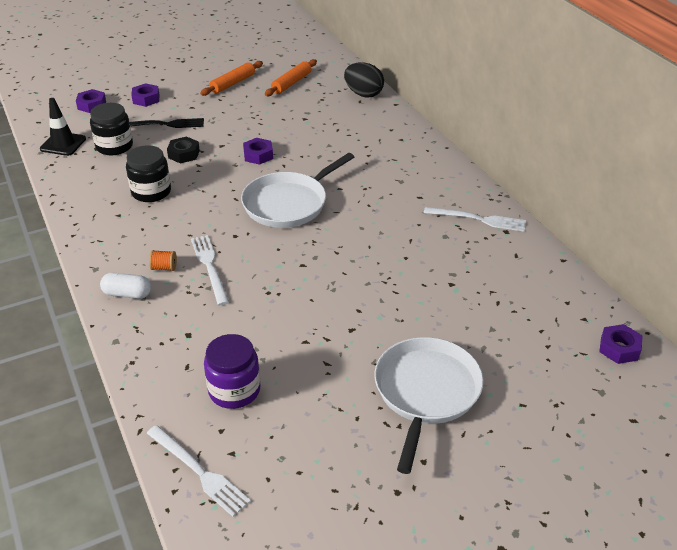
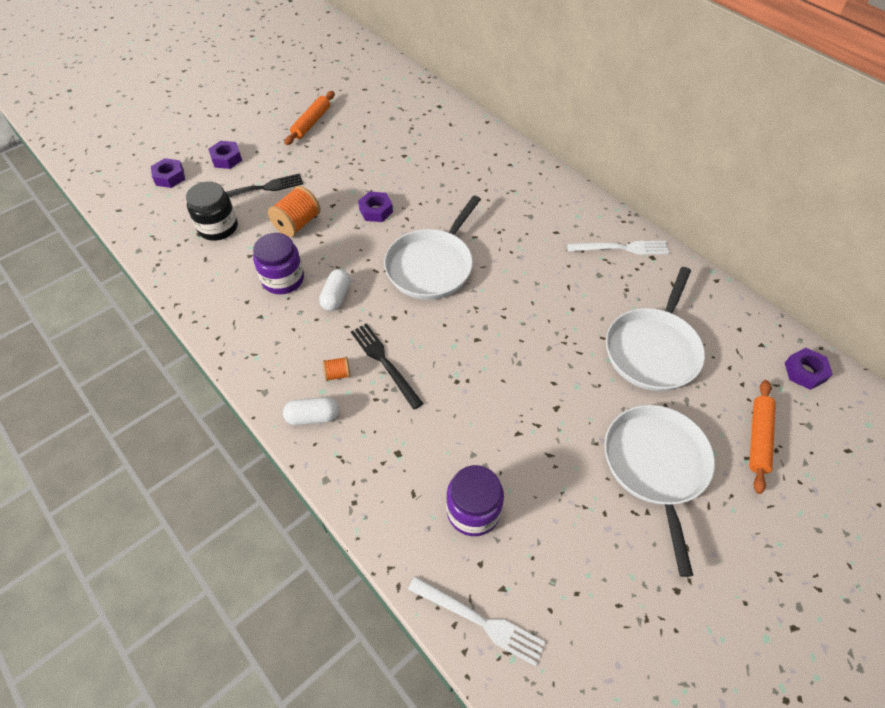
camera: 15 degrees left, 15 degrees up
(63, 144) = (159, 235): black traffic cone -> none
(151, 192) = (283, 279): black jar -> purple jar
(184, 154) = (297, 224): black nut -> orange spool
(191, 212) = (336, 296): none -> white capsule
(210, 267) = (384, 362): white fork -> black fork
(291, 83) = (372, 112): orange rolling pin -> orange rolling pin (758, 438)
(363, 94) = (450, 114): black egg -> none
(469, 302) = (653, 349): none -> white pan

